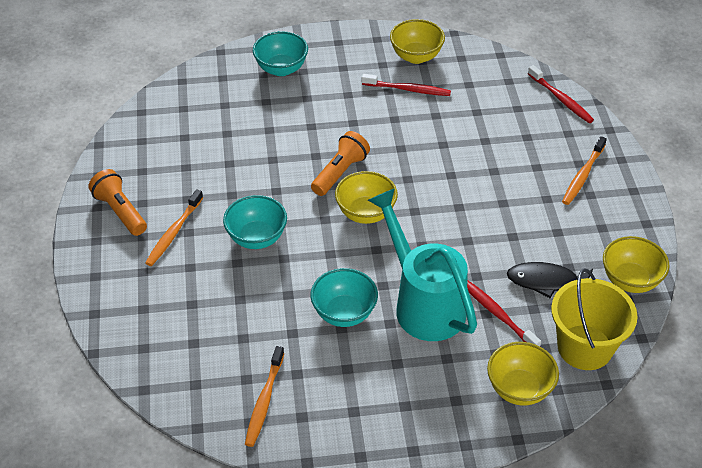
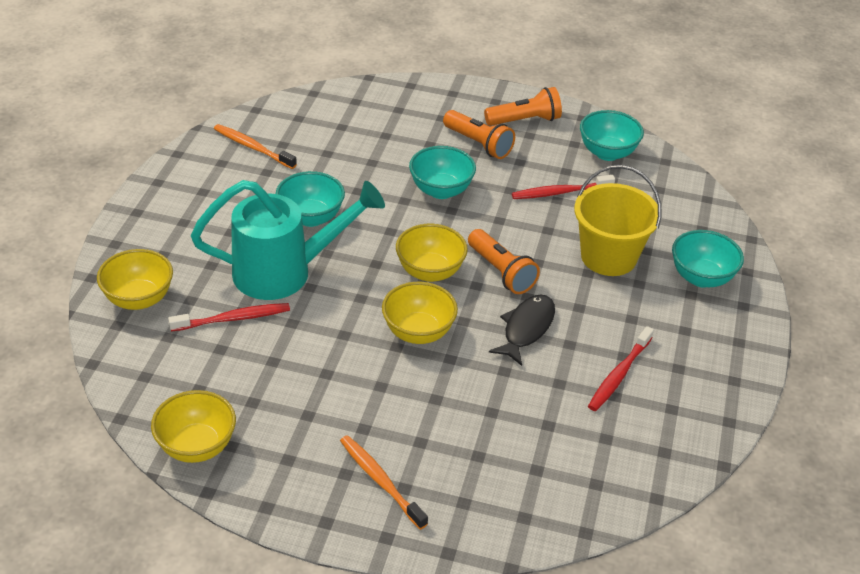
camera: 110 degrees right, 5 degrees down
(146, 147) = (607, 153): none -> turquoise bowl
(174, 233) = (478, 144): orange toothbrush -> orange flashlight
(416, 56) = (683, 406): yellow bowl -> yellow bowl (418, 332)
(546, 281) = (246, 374): black fish -> black fish (526, 329)
(561, 99) = (533, 526): red toothbrush -> red toothbrush (560, 192)
(584, 347) = (145, 366): yellow bucket -> yellow bucket (608, 257)

